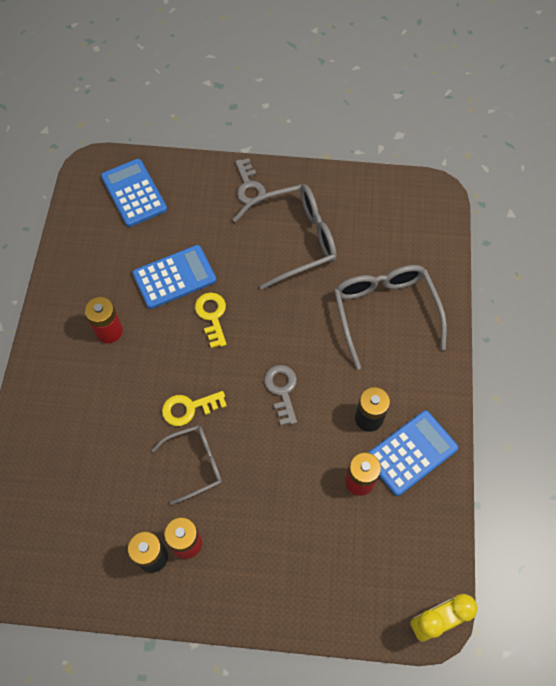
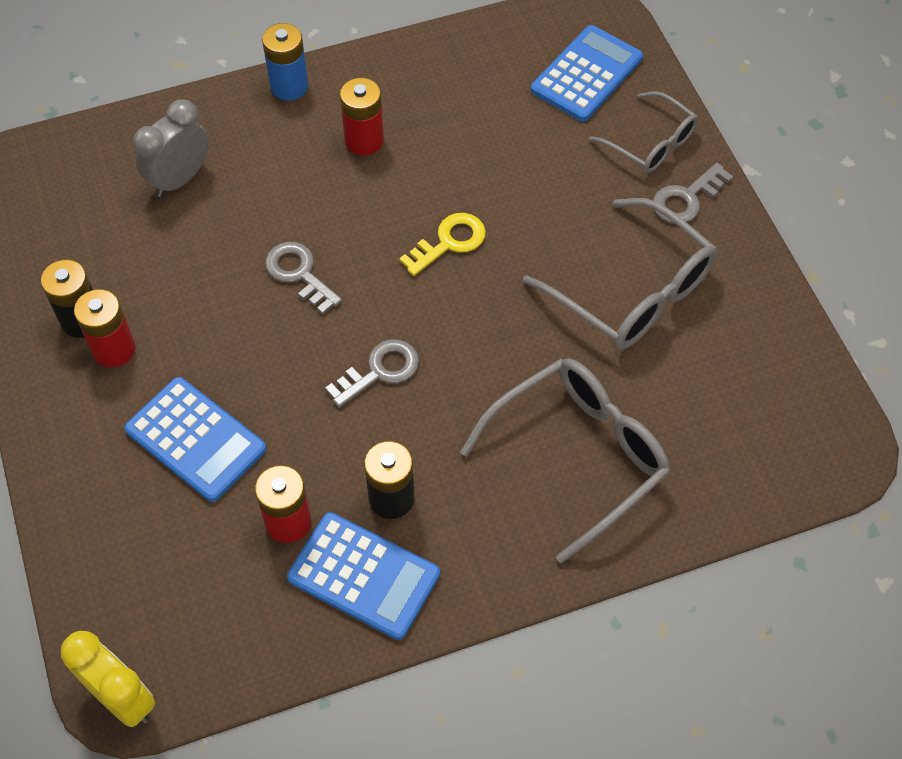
camera: 65 degrees right, 5 degrees down
(38, 357) = (289, 86): none -> blue battery
(73, 453) = (180, 179): none -> grey clock
(174, 277) = (484, 175): blue calculator -> blue calculator (195, 439)
(189, 408) = (299, 273): yellow key -> grey key
(194, 464) = (224, 313): grey glasses -> grey glasses (650, 142)

